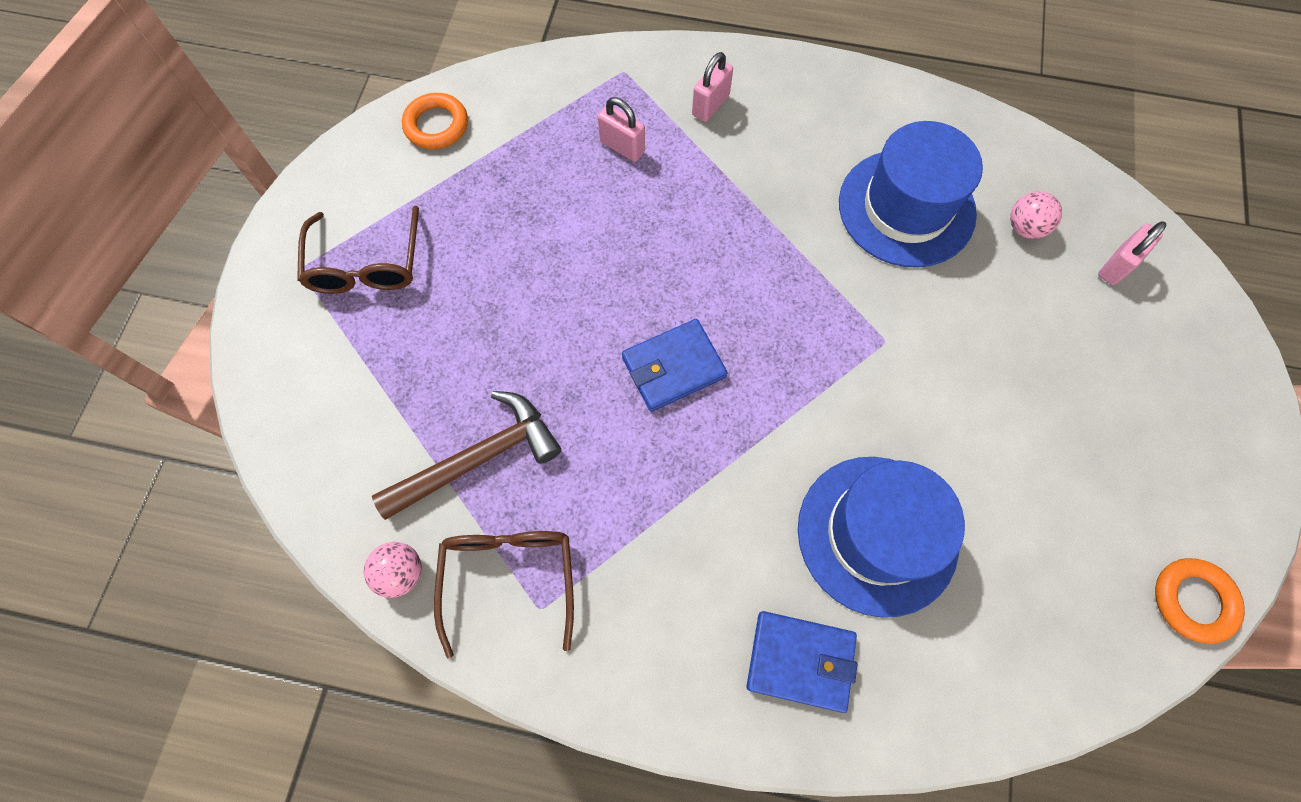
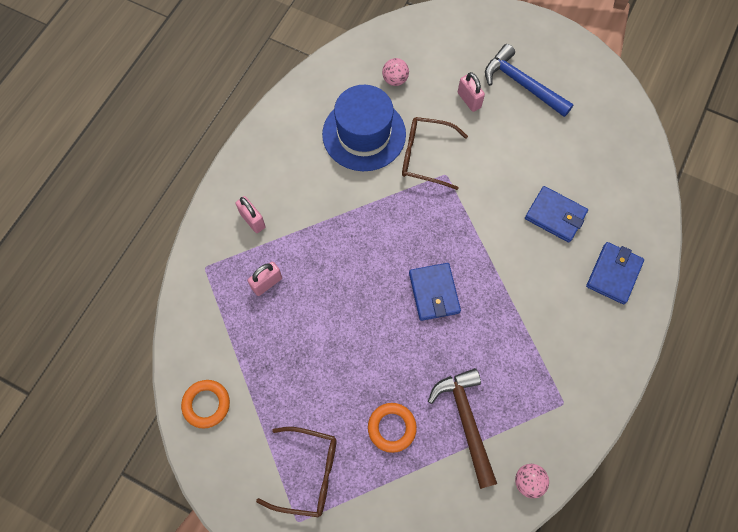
camera: 75 degrees left, 0 degrees up
(509, 578) = (543, 417): brown glasses -> brown glasses (425, 156)
(877, 534) = (555, 215): blue hat -> blue wallet
(1116, 266) = (431, 46): pink padlock -> pink padlock (469, 100)
(1116, 427) = (521, 84): none -> blue hammer
(1193, 601) = (613, 88): orange ring -> orange ring (392, 428)

